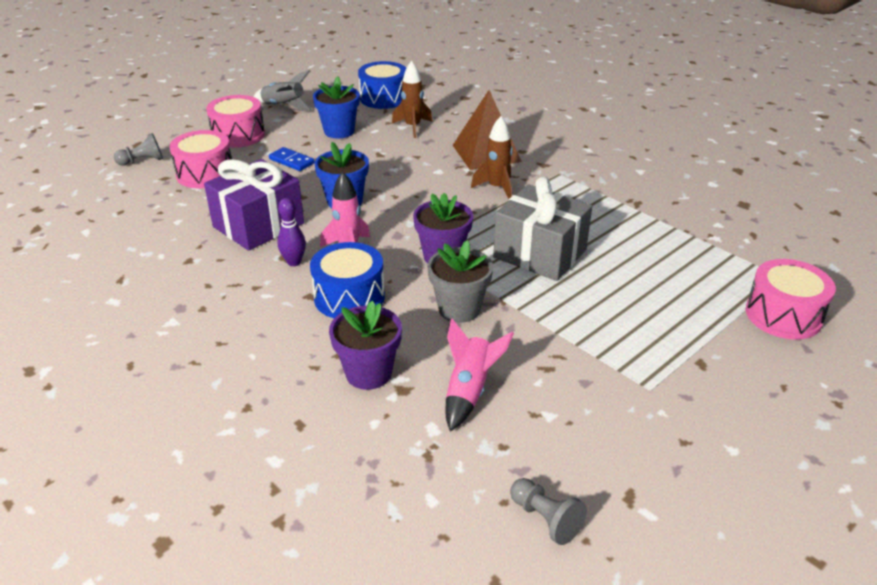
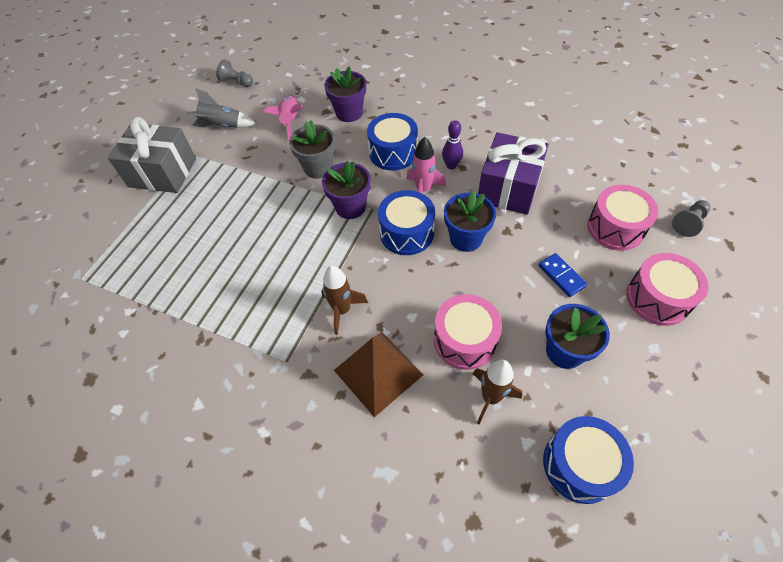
camera: 160 degrees right, 20 degrees up
(283, 106) = (679, 383): grey rocket -> grey rocket (223, 126)
(292, 161) = (561, 276): blue domino -> blue domino turned 45 degrees clockwise
(398, 220) = (406, 233): none -> blue drum
(540, 254) = (278, 236): grey gift -> grey gift (162, 172)
(783, 315) = (93, 238): pink drum -> pink drum (465, 340)

